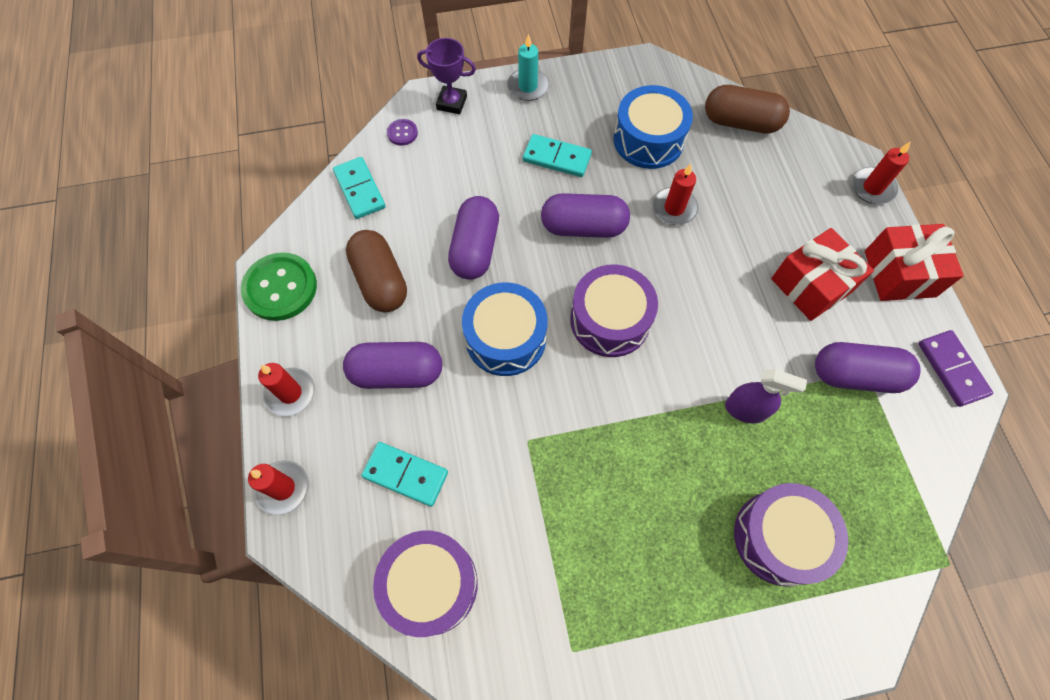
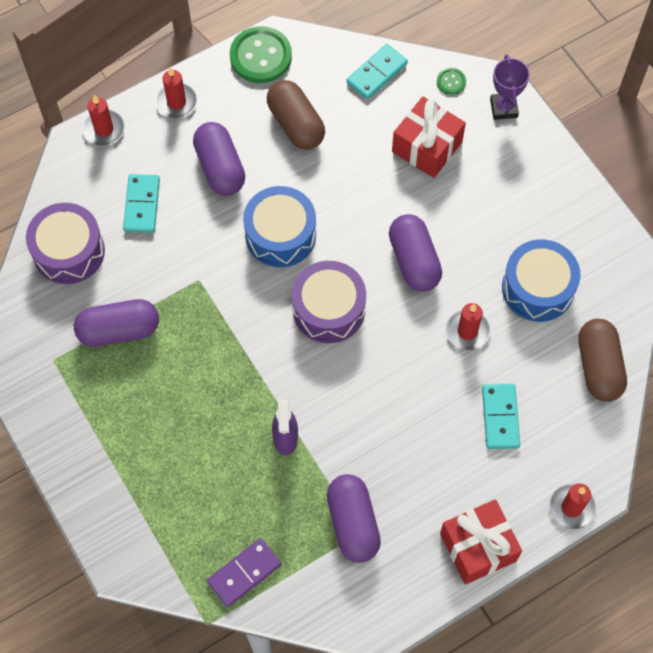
camera: 70 degrees right, 0 degrees up
(380, 281) = (296, 124): brown capsule -> brown capsule turned 75 degrees counterclockwise
(402, 133) = (451, 82): purple button -> green button
(475, 248) = (356, 183): purple capsule -> purple capsule (119, 330)
(528, 86) = (553, 164): turquoise candle -> none
(557, 158) = (480, 216): turquoise domino -> turquoise domino (500, 417)
(779, 537) = (184, 487): purple drum -> none
(811, 285) = (432, 469): red gift -> red gift (427, 147)
(952, 369) = (391, 607): purple domino -> purple domino (244, 573)

